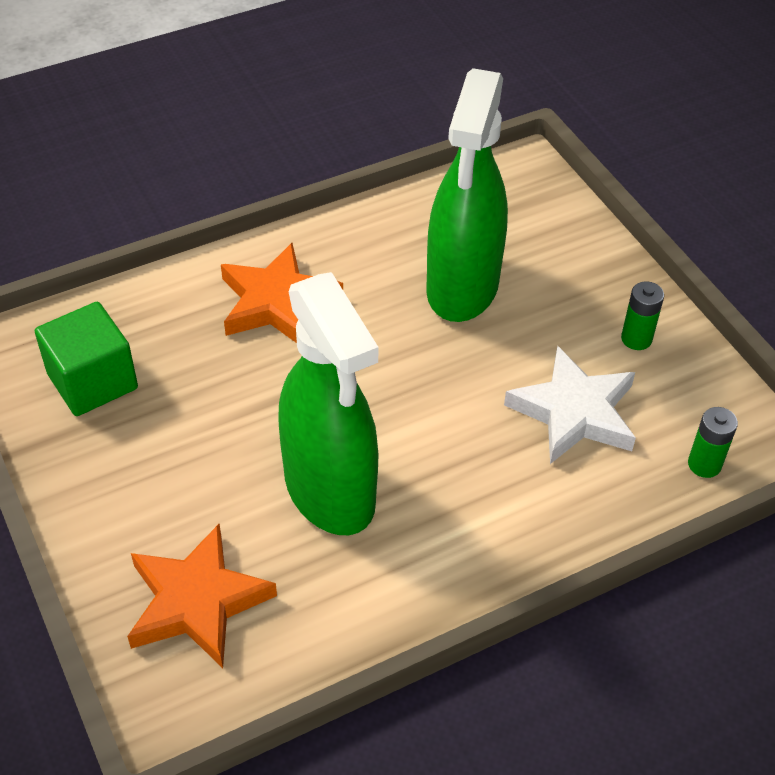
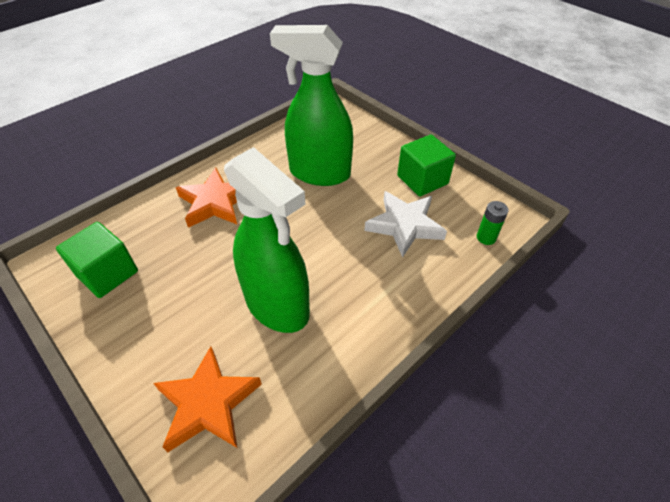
camera: 15 degrees left, 0 degrees up
(462, 288) = (319, 173): green spray bottle -> green spray bottle turned 105 degrees clockwise
(636, 339) = (422, 180): green battery -> green cube

